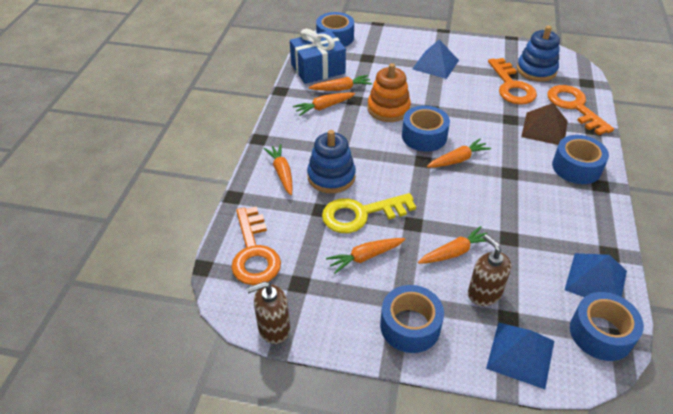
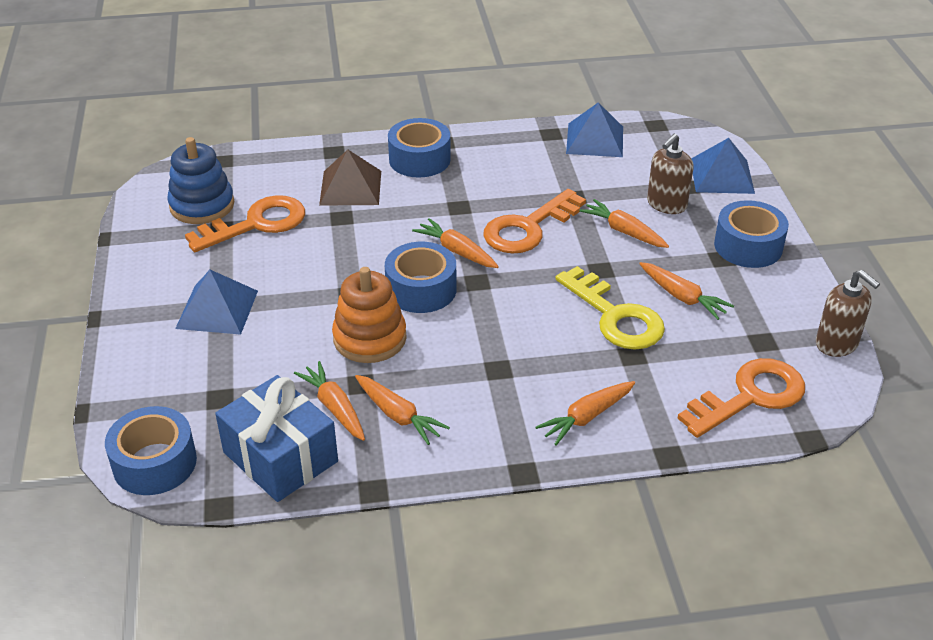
camera: 110 degrees left, 5 degrees down
(331, 176) = (562, 362): blue stacking toy -> none
(574, 106) = (287, 167): orange key -> orange key (528, 228)
(601, 333) = (660, 135): blue tape -> none

